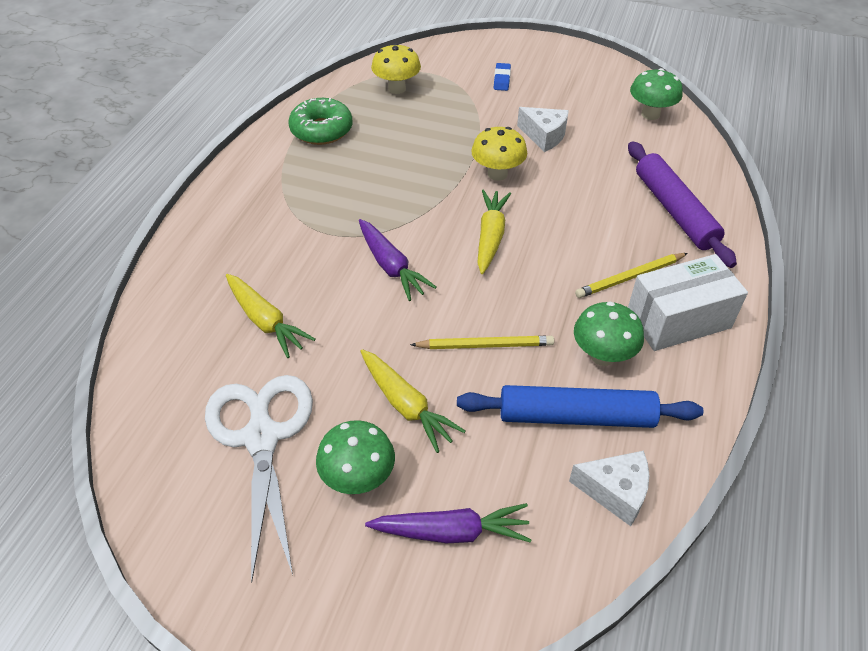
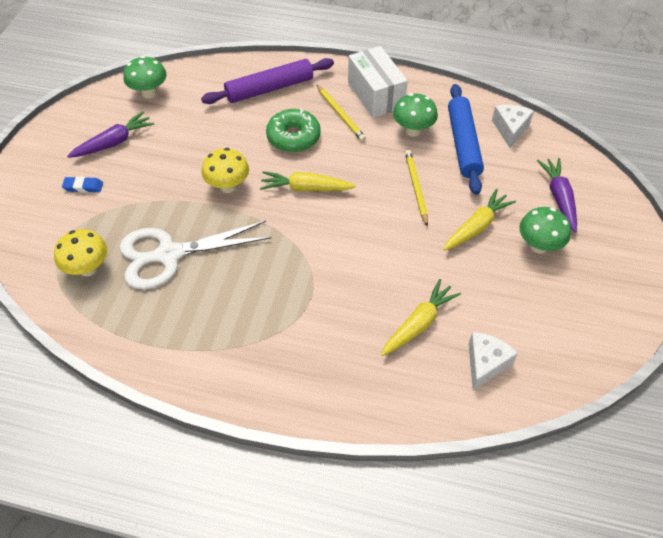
camera: 95 degrees left, 5 degrees up
(262, 436) = (524, 304): white scissors -> white scissors (168, 255)
(321, 130) = (157, 325): green donut -> green donut (293, 137)
(391, 266) = (346, 247): purple carrot -> purple carrot (114, 142)
(544, 136) = (176, 157): white cheese -> white cheese (485, 364)

